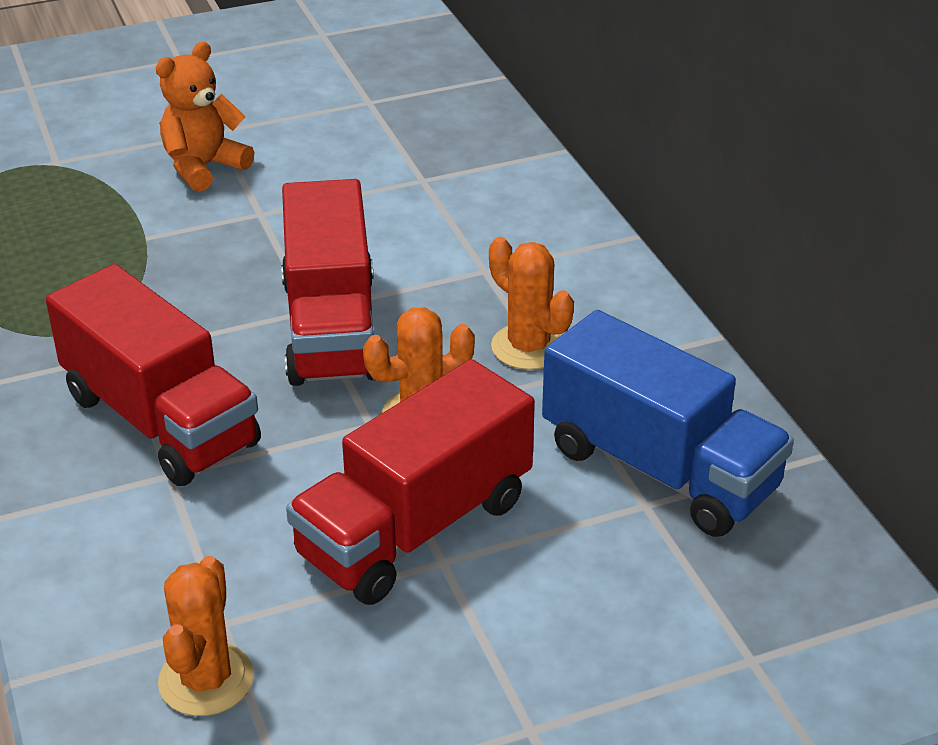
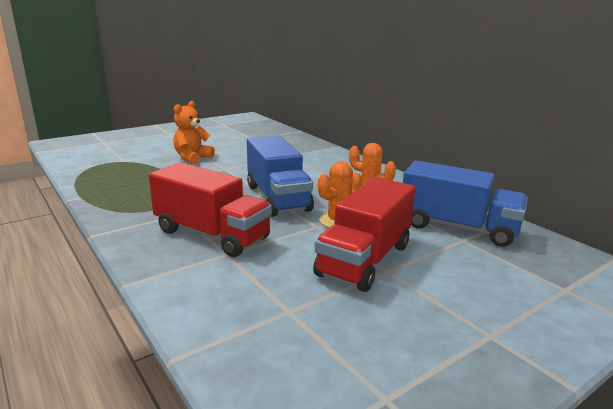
camera: 15 degrees left, 15 degrees down
(206, 680) = (295, 339): orange cactus -> none
(331, 328) = (277, 198): red truck -> blue truck

